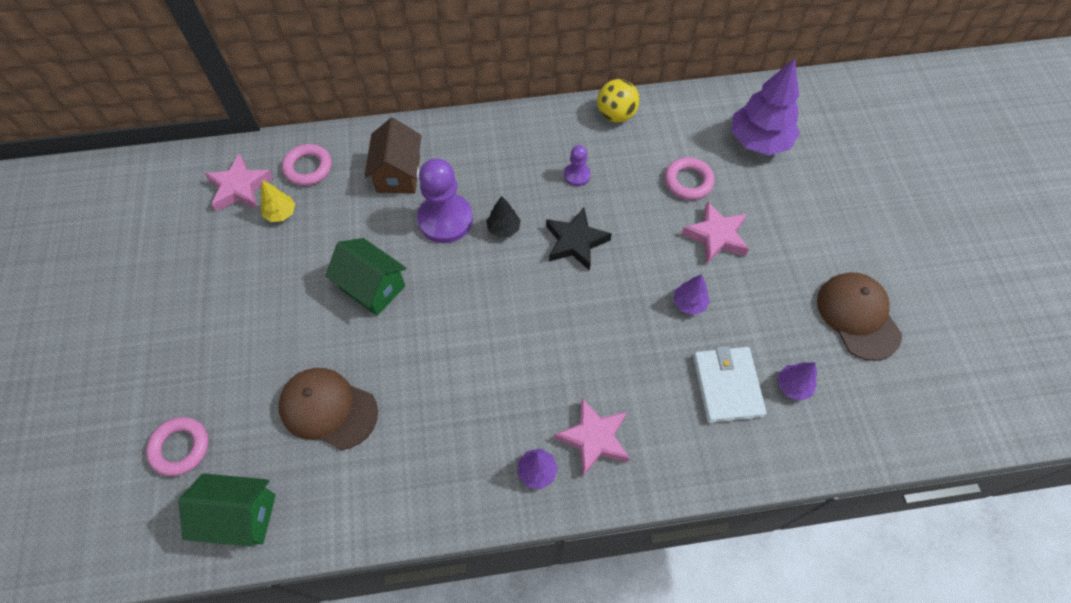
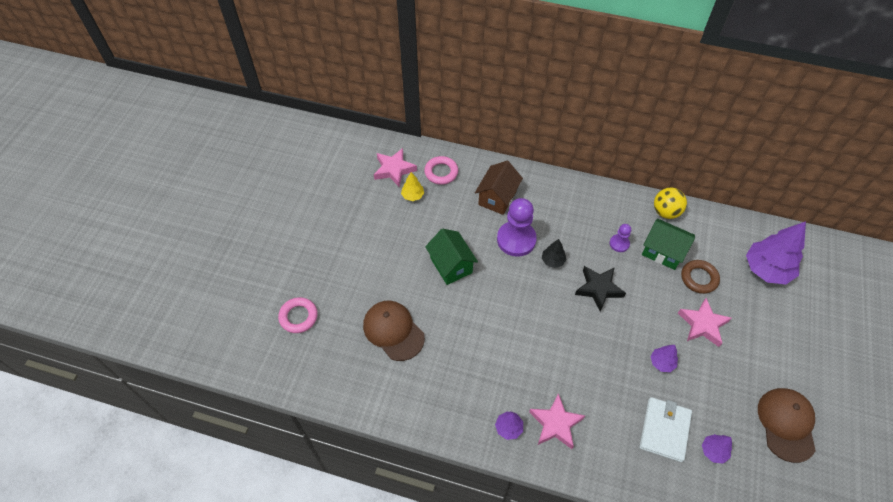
camera: 25 degrees right, 5 degrees down
(240, 516) = (317, 373): green house -> green house (663, 252)
(688, 181) = (699, 278): pink ring -> brown ring

